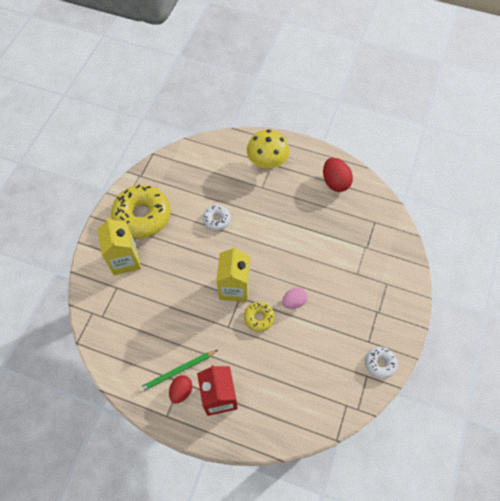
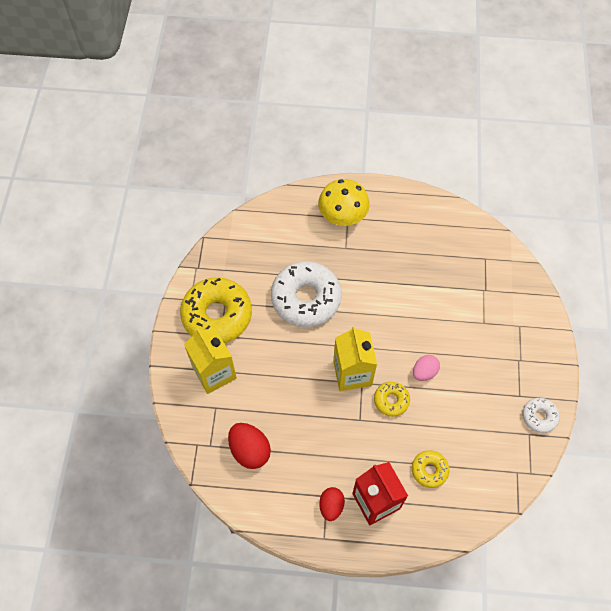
camera: 15 degrees left, 0 degrees up
(177, 371) = (319, 485): green pencil -> none
(216, 219) = (306, 299): white donut -> white donut, size x2.07
(272, 383) = (429, 470): none -> yellow donut
(335, 182) = (427, 222): red egg -> red egg (250, 450)

